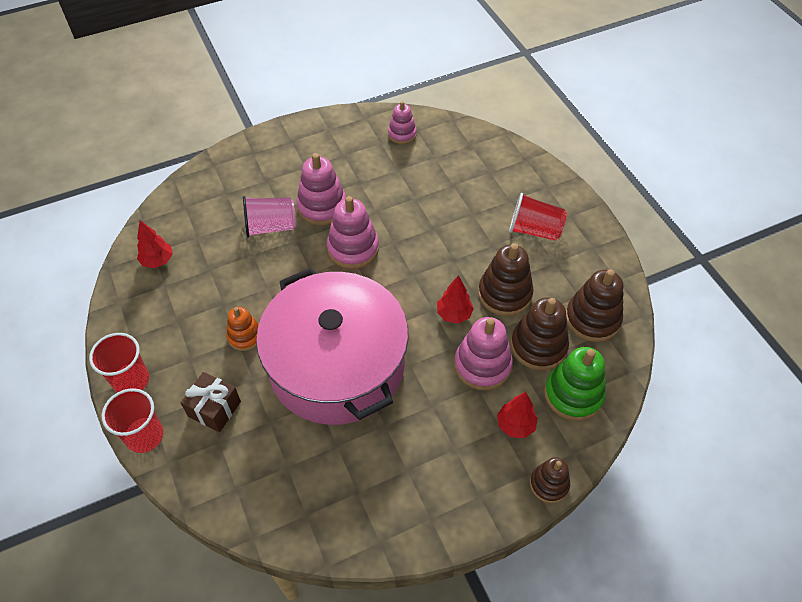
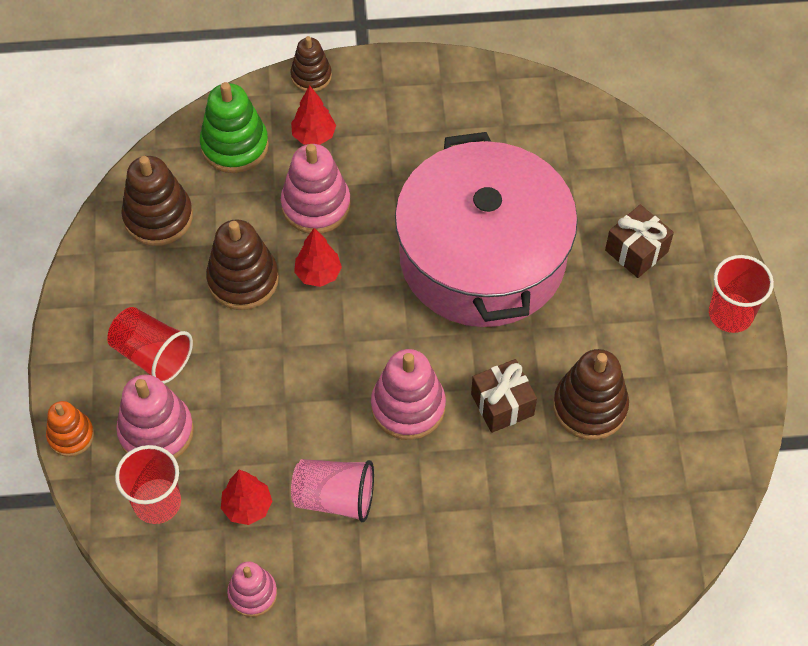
camera: 160 degrees left, 5 degrees up
(144, 436) = (719, 246): red cup -> red cup (157, 502)
(158, 261) = (682, 475): red tree -> red tree (247, 507)
(245, 336) = (584, 327): orange stacking toy -> orange stacking toy (71, 435)
(270, 227) = (512, 480): pink cup -> pink cup (335, 497)
(290, 268) = (502, 404): none -> brown gift
(322, 207) = (428, 491): pink stacking toy -> pink stacking toy (156, 431)
(538, 346) = (240, 206): brown stacking toy -> brown stacking toy (590, 407)

